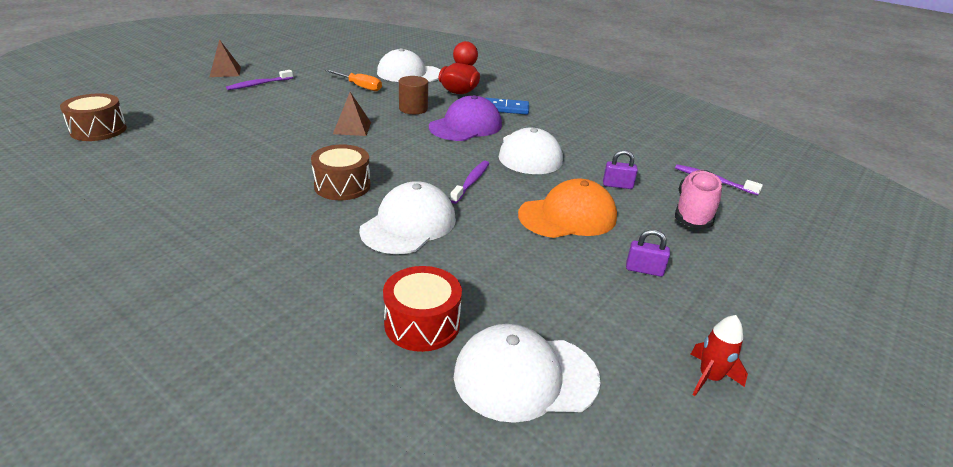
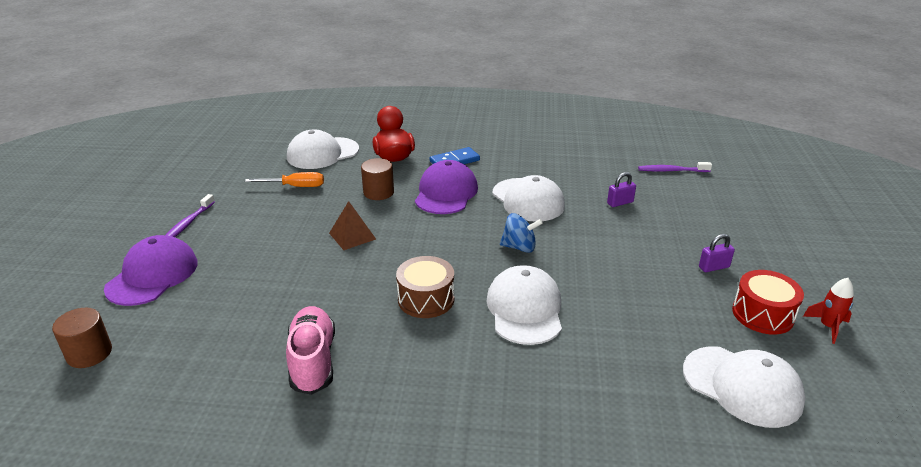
camera: 30 degrees left, 0 degrees up
(98, 130) = (89, 353): brown drum -> brown cylinder
(195, 104) = (152, 275): none -> purple cap
(225, 72) = (125, 222): brown pyramid -> none
(422, 324) = (639, 385): red drum -> red drum (762, 314)
(471, 182) = (519, 247): purple toothbrush -> blue spinning top
(525, 377) = (742, 386): white cap -> white cap turned 105 degrees counterclockwise
(567, 216) = (620, 246): orange cap -> none
(694, 212) = (690, 204): pink shoe -> pink shoe (313, 361)

